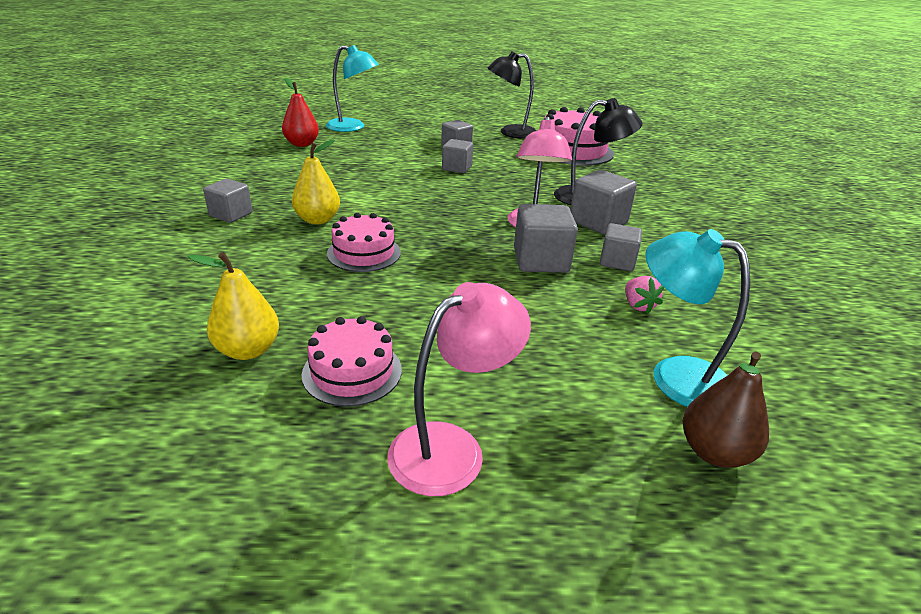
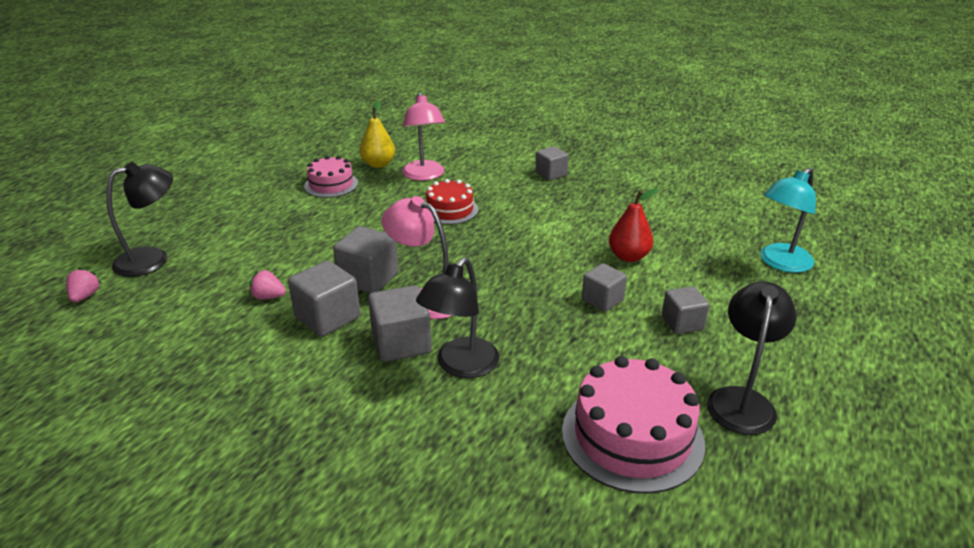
camera: 120 degrees right, 0 degrees up
(302, 144) = (715, 222): red pear -> red pear (629, 256)
(318, 220) = (518, 202): yellow pear -> none
(364, 253) = (450, 210): pink cake -> red cake
(452, 447) = (254, 196): pink lamp -> pink lamp (424, 175)
(617, 261) = (327, 317): grey cube -> grey cube, size x1.51
(675, 375) = (201, 275): turquoise lamp -> none
(714, 452) = (152, 259): brown pear -> black lamp
(847, 462) = (85, 296): none -> pink strawberry

